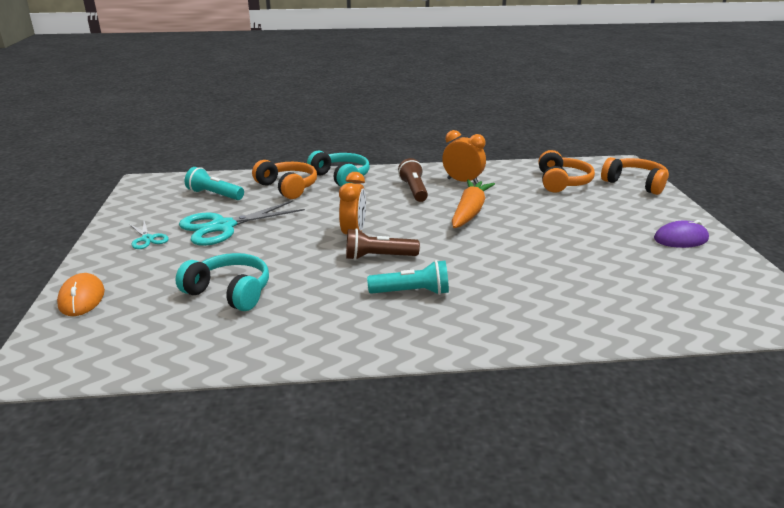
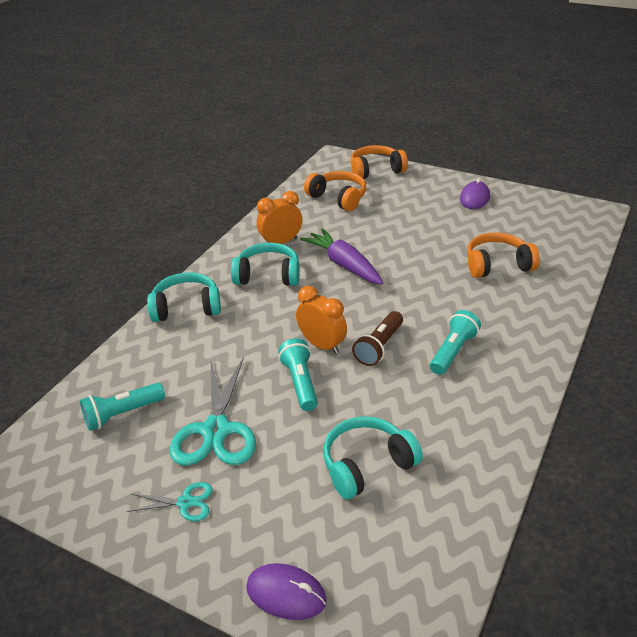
camera: 55 degrees left, 10 degrees up
(82, 298) = (286, 593): orange mouse -> purple mouse
(287, 187) = (168, 352): orange headphones -> orange headphones (497, 265)
(300, 239) = (300, 383): none -> turquoise flashlight
(414, 190) = (268, 275): brown flashlight -> turquoise headphones
(470, 212) = (344, 265): orange carrot -> purple carrot

